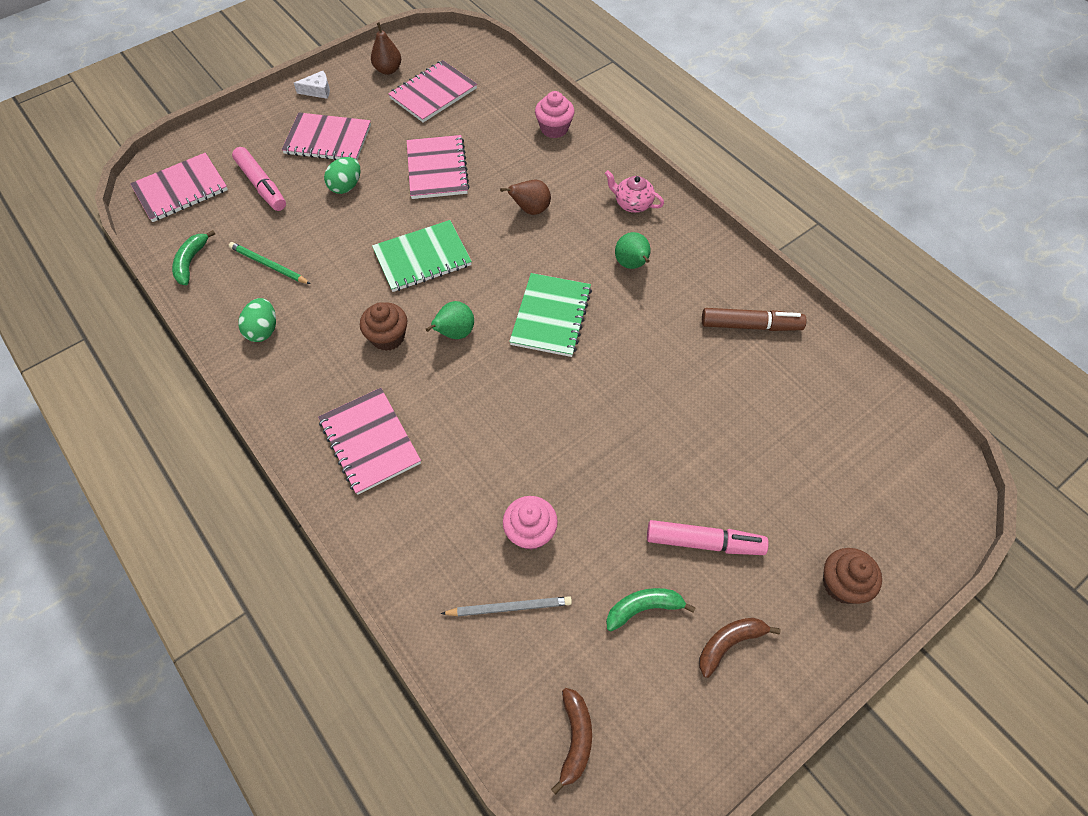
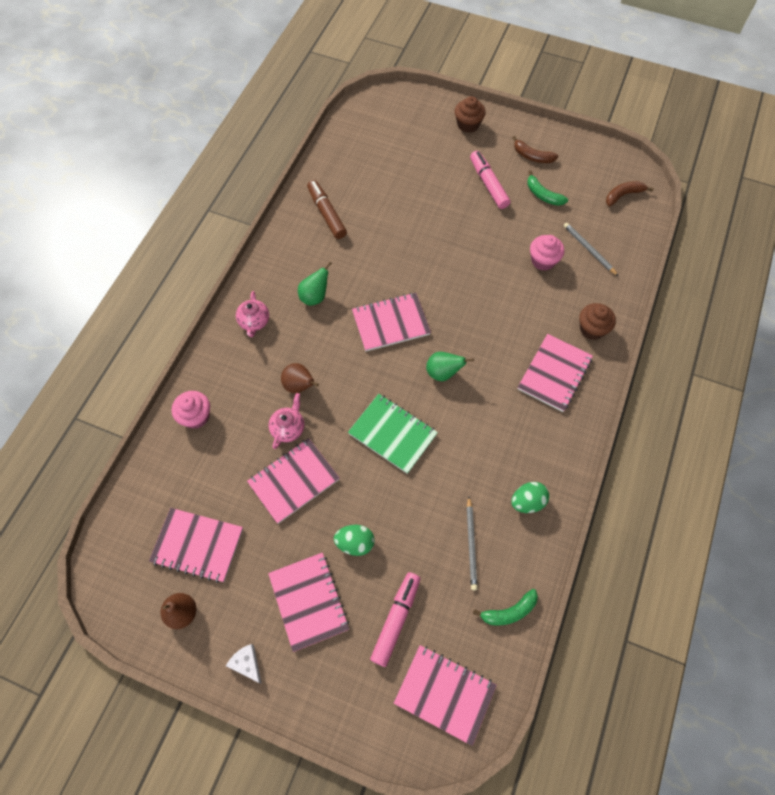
camera: 120 degrees left, 5 degrees up
(268, 265) = (471, 544): green pencil -> grey pencil
(388, 337) = (475, 413): brown cupcake -> brown cupcake (592, 329)
(492, 185) = (288, 428): none -> pink teapot
(551, 316) = (391, 323): green notebook -> pink notebook

